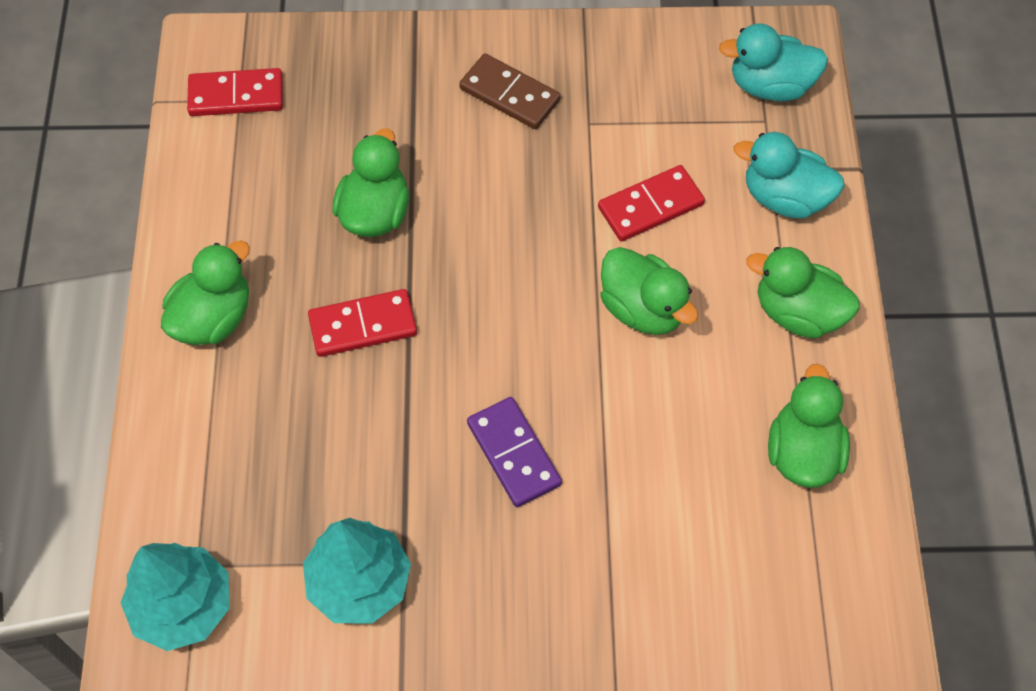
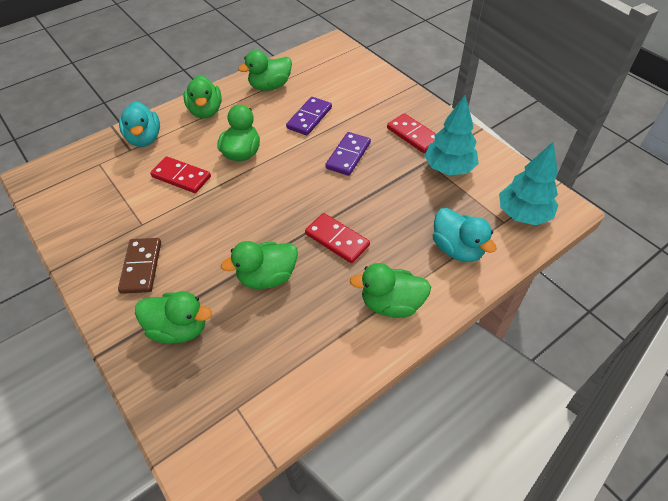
camera: 125 degrees left, 10 degrees down
(236, 96) = (234, 412): red domino -> red domino (413, 135)
(382, 93) = (179, 328): none -> green duck
(657, 458) = (309, 118): none -> purple domino
(770, 86) = (73, 171): turquoise duck -> turquoise duck (457, 249)

